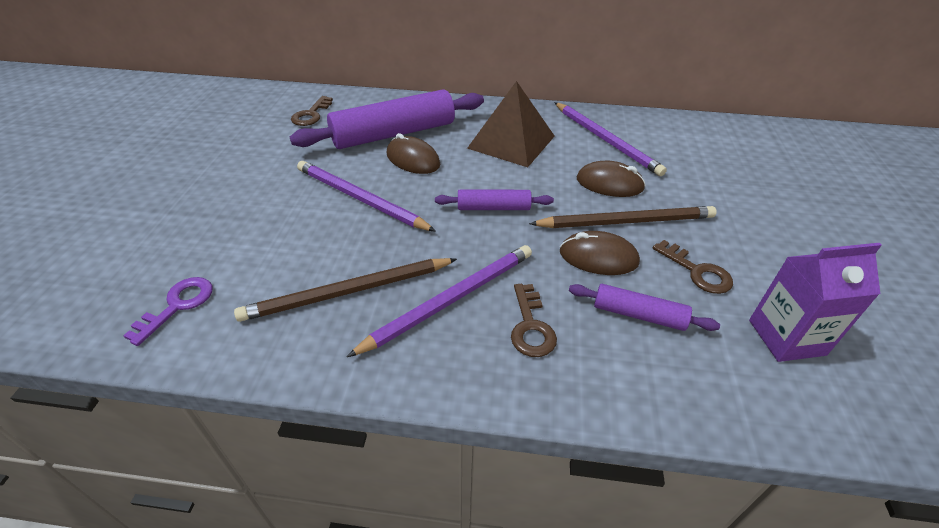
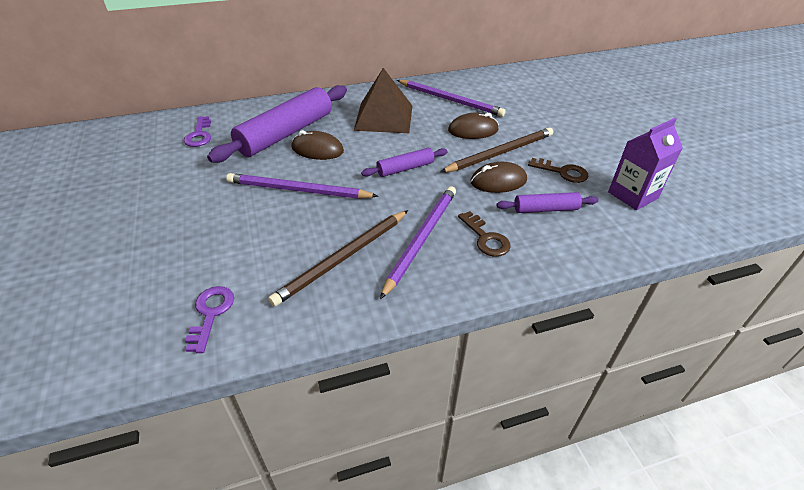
camera: 25 degrees left, 0 degrees up
(311, 115) = (199, 135): brown key -> purple key

